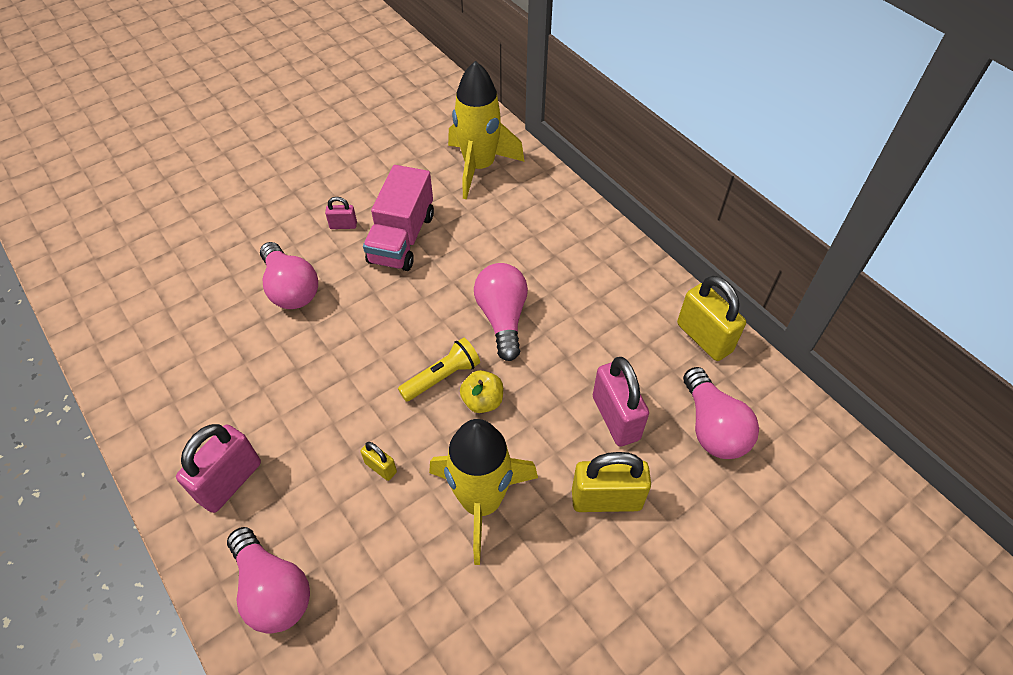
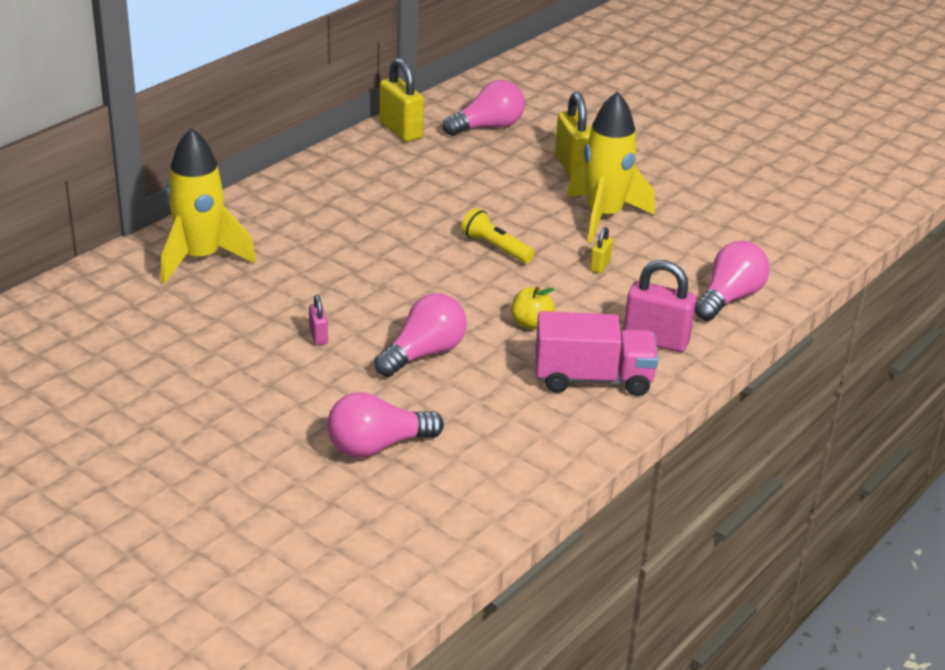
camera: 105 degrees left, 20 degrees down
(402, 238) = (328, 294): pink truck -> pink truck (593, 379)
(482, 401) = (511, 225): yellow apple -> yellow apple (531, 323)
(502, 318) = (415, 224): pink light bulb -> pink light bulb (377, 446)
(615, 418) = (499, 165): pink padlock -> none
(704, 338) = (401, 130): yellow padlock -> yellow padlock turned 75 degrees counterclockwise

